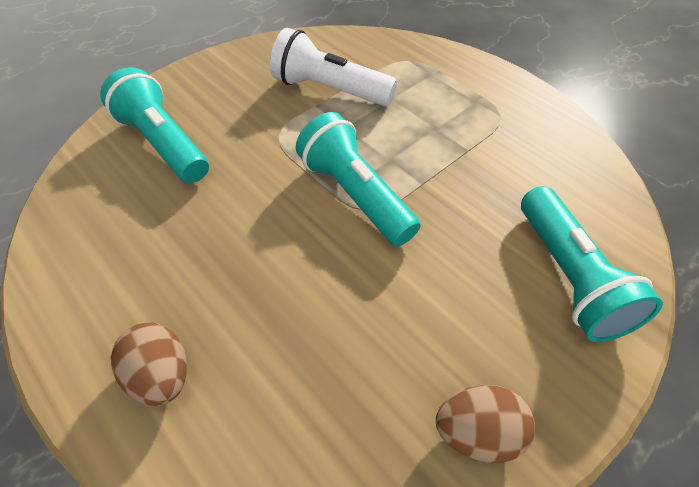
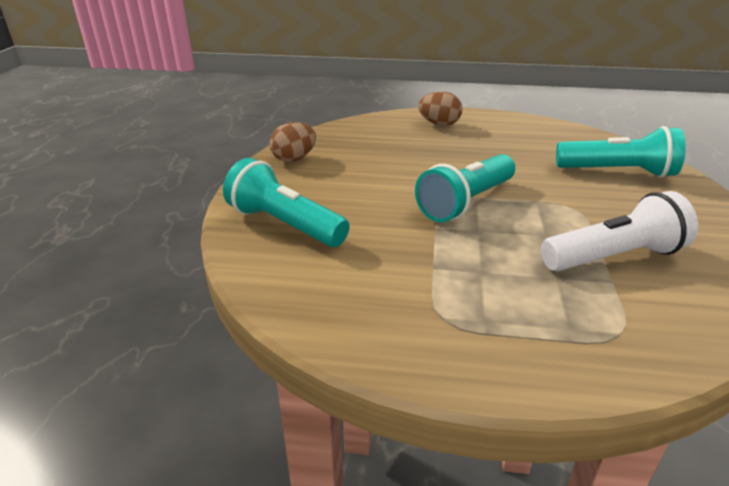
camera: 140 degrees right, 20 degrees down
(355, 195) = (466, 202): turquoise flashlight -> turquoise flashlight turned 120 degrees clockwise

